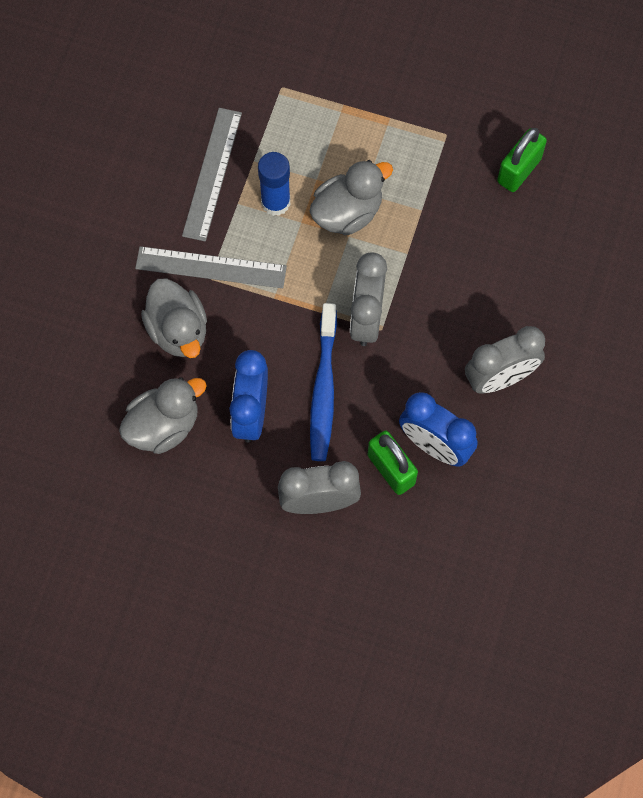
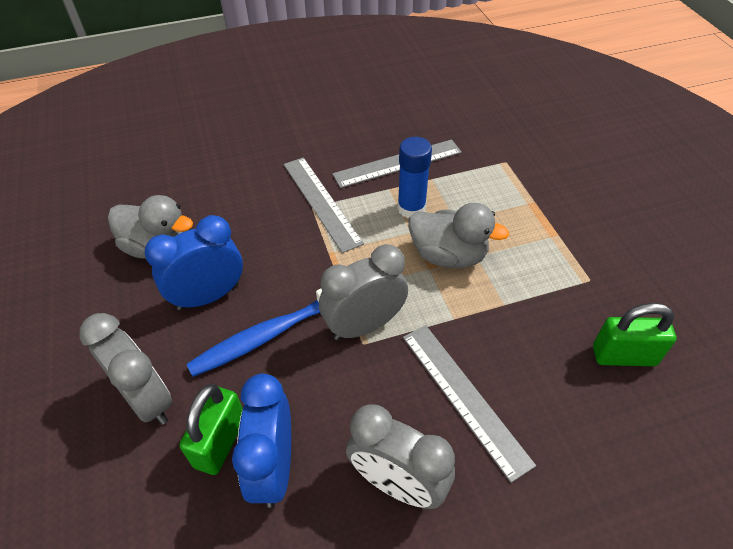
camera: 55 degrees right, 20 degrees down
(178, 330) = (251, 212): grey duck -> none
(472, 295) = (464, 397): none -> grey ruler

